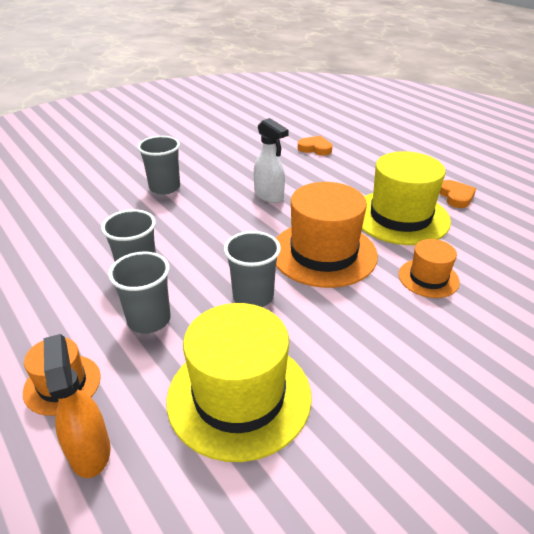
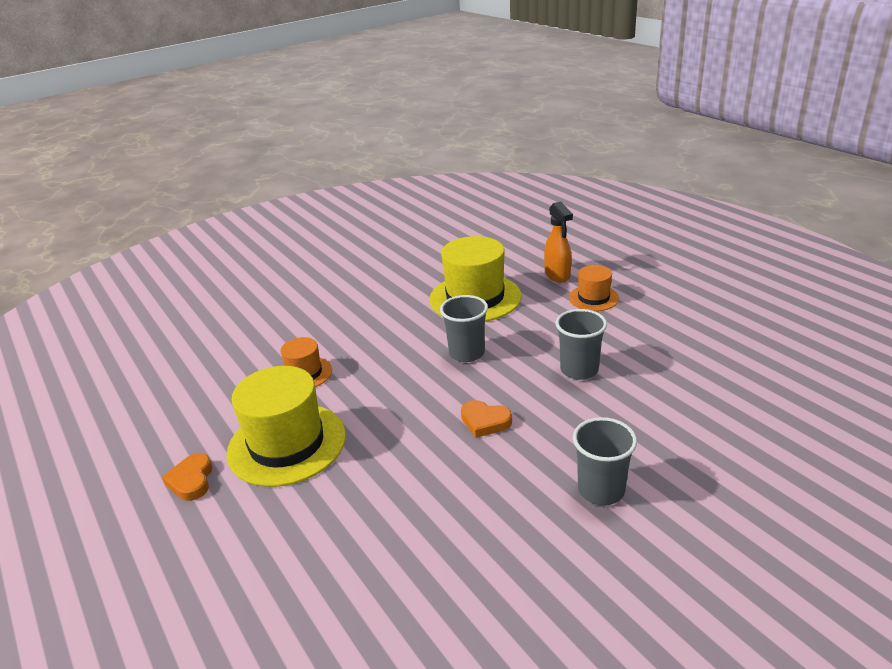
camera: 175 degrees left, 5 degrees down
(149, 320) = (551, 334): grey cup -> none
(269, 196) = (445, 476): white spray bottle -> none
(315, 148) = (348, 607): orange heart -> orange heart (485, 421)
(323, 253) = (394, 394): orange hat -> none

